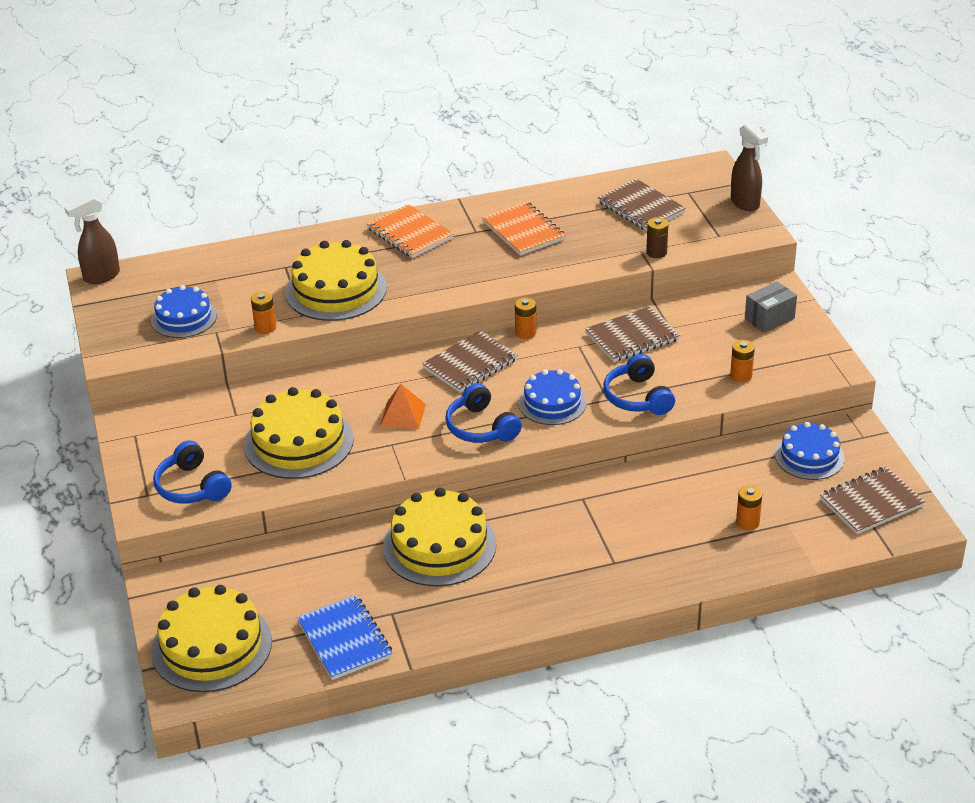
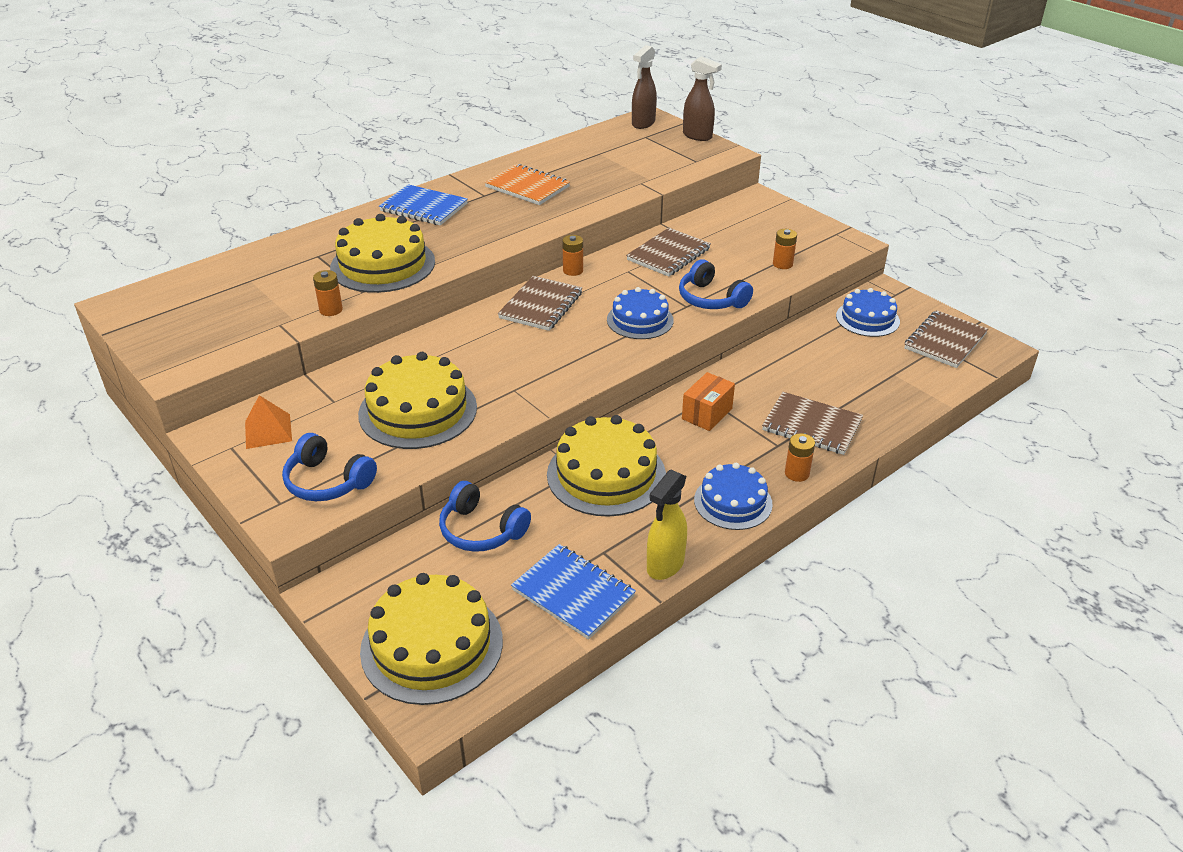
camera: 25 degrees left, 0 degrees up
(101, 276) = (120, 302): brown spray bottle -> brown spray bottle (643, 123)
(184, 318) = (236, 319): blue cake -> blue cake (733, 502)
(402, 415) = (507, 362): orange pyramid -> orange pyramid (268, 431)
(410, 234) = (424, 208): orange notebook -> blue notebook
(434, 640) = (665, 565): none -> yellow spray bottle
(481, 427) = (590, 355): blue headphones -> blue headphones (481, 530)
(570, 513) = (707, 414): none -> orange box
(641, 207) = (615, 153): brown notebook -> brown notebook (811, 426)
(656, 252) = (655, 181): brown battery -> none
(747, 522) = (862, 381): orange battery -> orange battery (797, 473)
(769, 318) = (769, 219): grey box -> none

